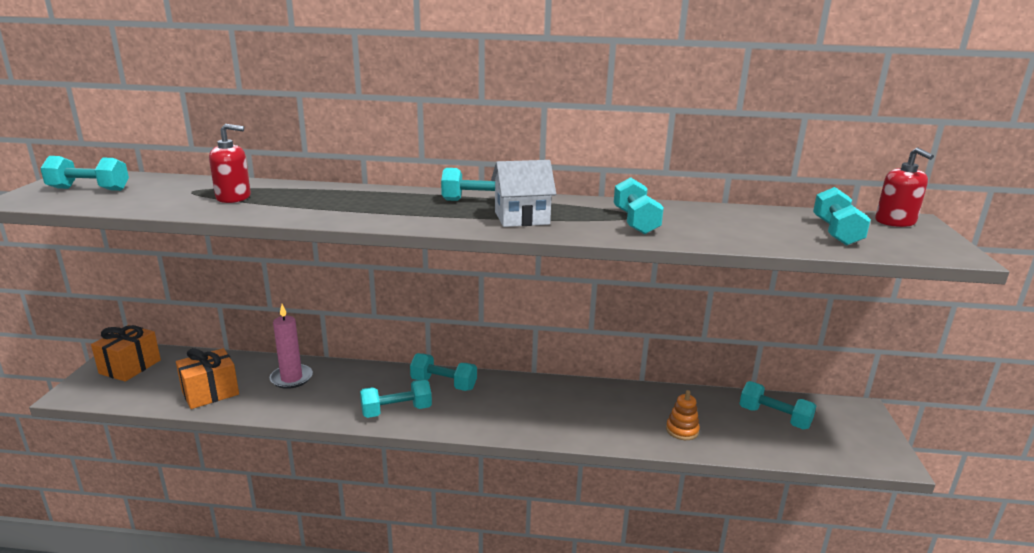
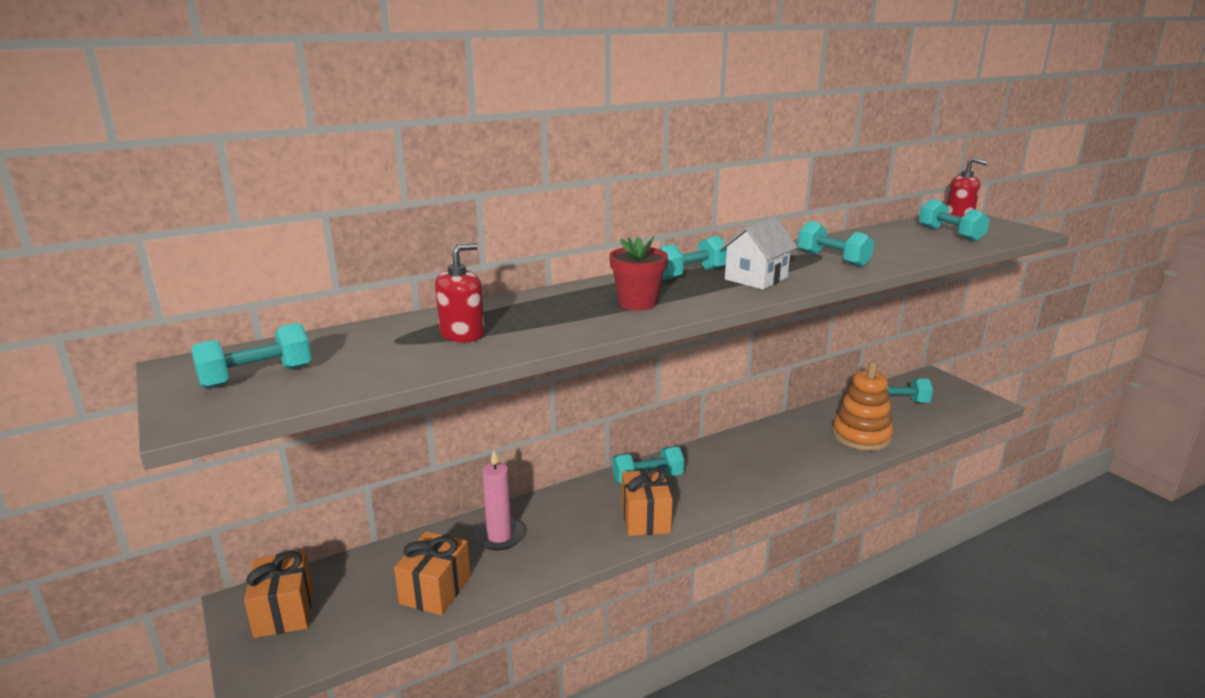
camera: 35 degrees left, 0 degrees up
(385, 210) = (637, 303): none -> red flower pot
(396, 411) = (645, 518): turquoise dumbbell -> orange gift
(682, 430) = (861, 436): orange stacking toy -> orange stacking toy, size x1.95

